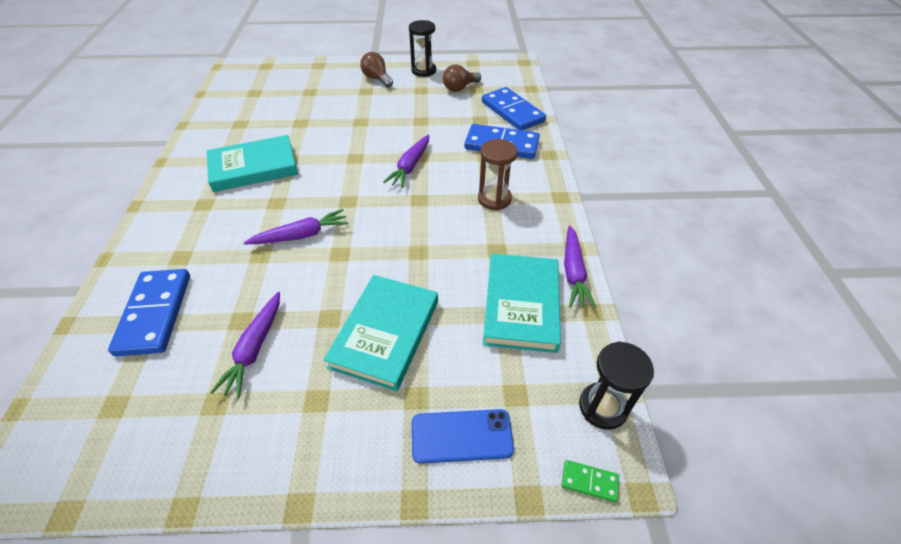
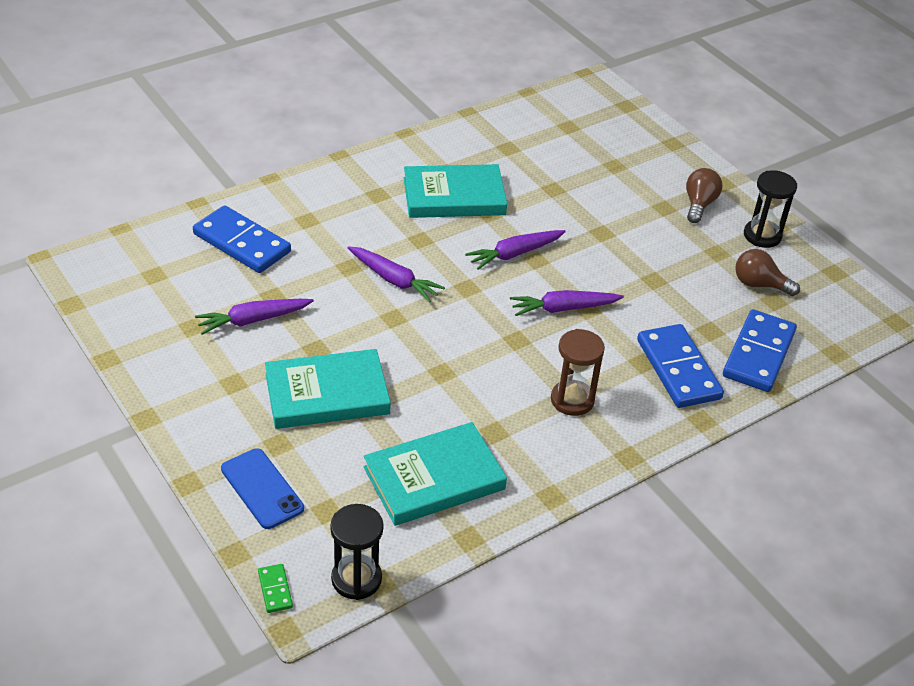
camera: 55 degrees right, 5 degrees down
(154, 313) = (242, 243): blue domino -> blue domino turned 75 degrees clockwise
(254, 167) = (454, 196): turquoise book -> turquoise book turned 45 degrees counterclockwise
(573, 272) = (512, 506): purple carrot -> purple carrot (514, 254)

